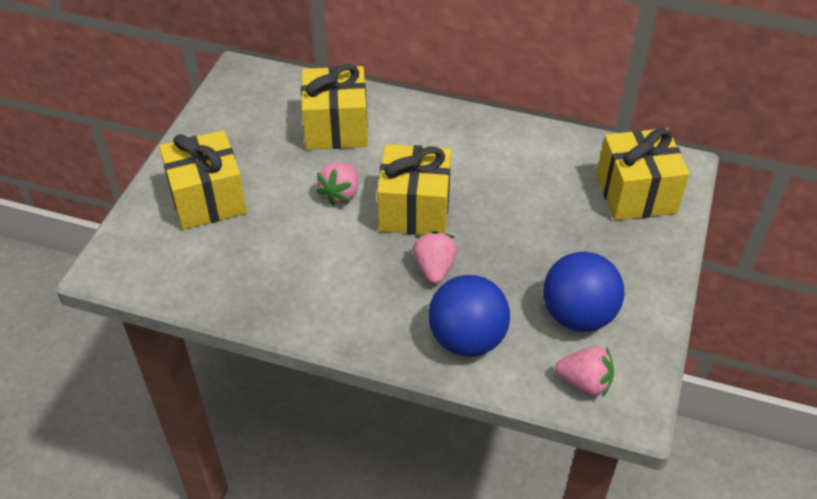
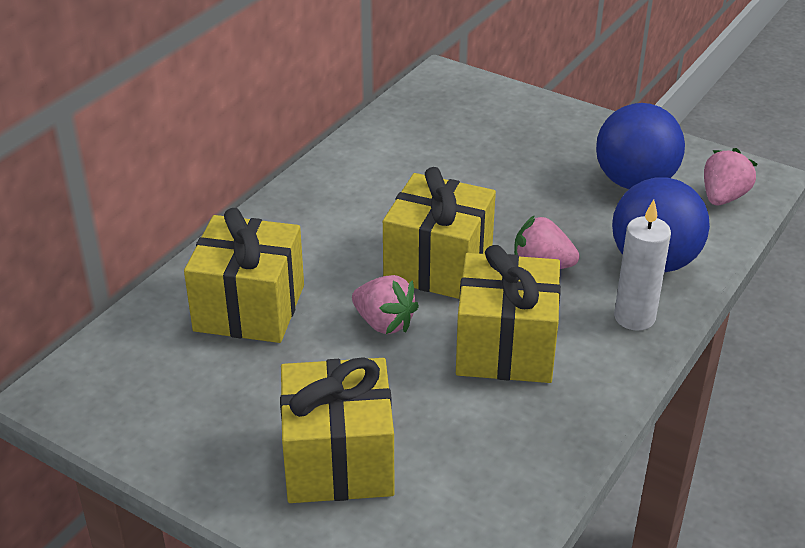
camera: 75 degrees left, 10 degrees down
(390, 333) = (634, 317): none -> white candle
(636, 194) = (473, 110): yellow gift -> yellow gift (505, 347)

